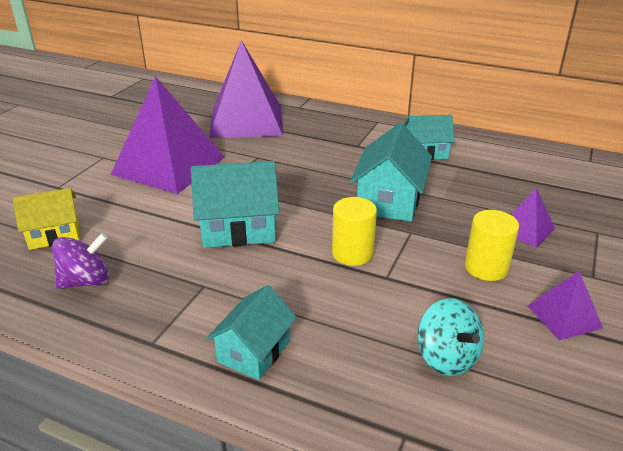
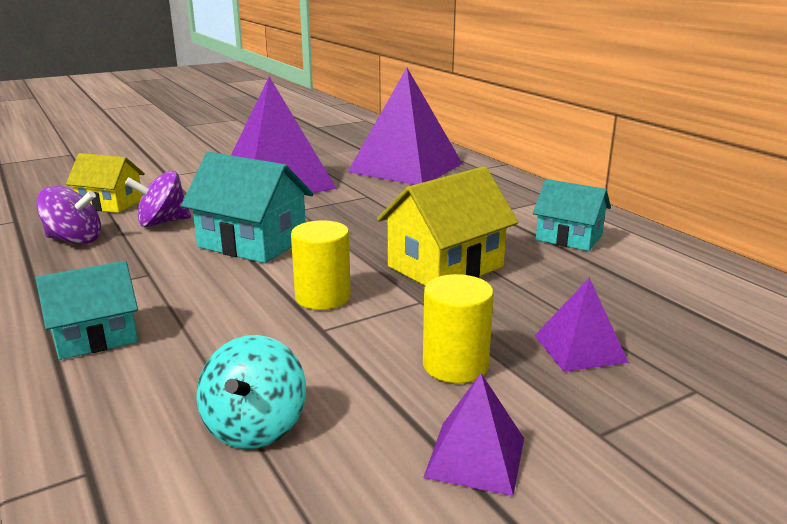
camera: 35 degrees right, 10 degrees down
(136, 236) = (162, 222): none -> purple spinning top
(389, 200) = (445, 266): turquoise house -> yellow house

